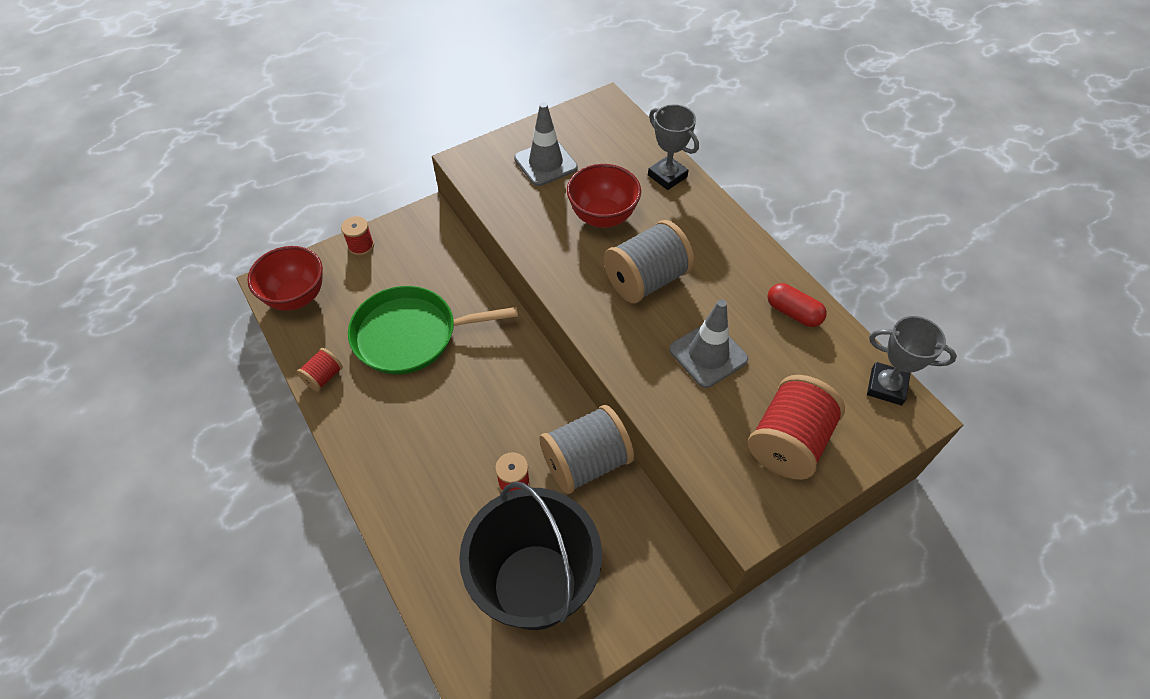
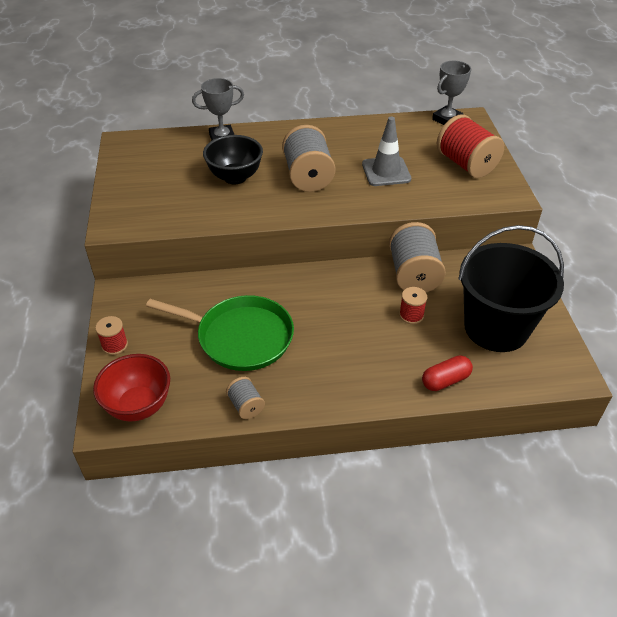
camera: 65 degrees left, 10 degrees down
(324, 377) = (246, 405): red spool -> grey spool
(411, 335) = (240, 337): green pan -> green pan turned 90 degrees counterclockwise
(545, 163) = (156, 187): grey traffic cone -> none
(602, 217) = (235, 177): red bowl -> black bowl
(793, 313) = (375, 131): red capsule -> red capsule (445, 380)

